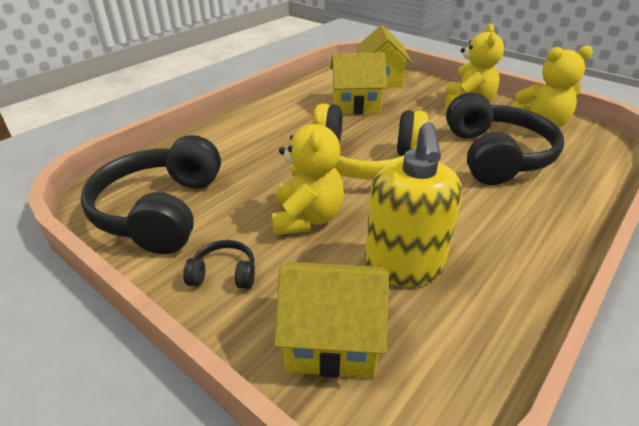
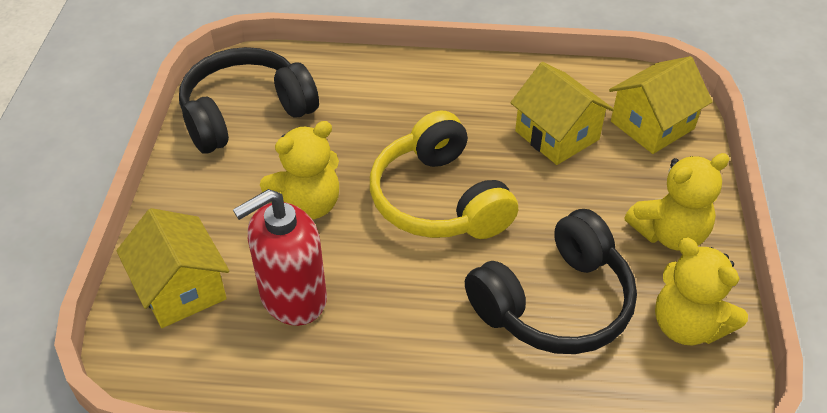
camera: 55 degrees right, 10 degrees up
(224, 274) = (203, 194): black headphones -> none
(403, 266) = (292, 297): yellow soap dispenser -> red soap dispenser

